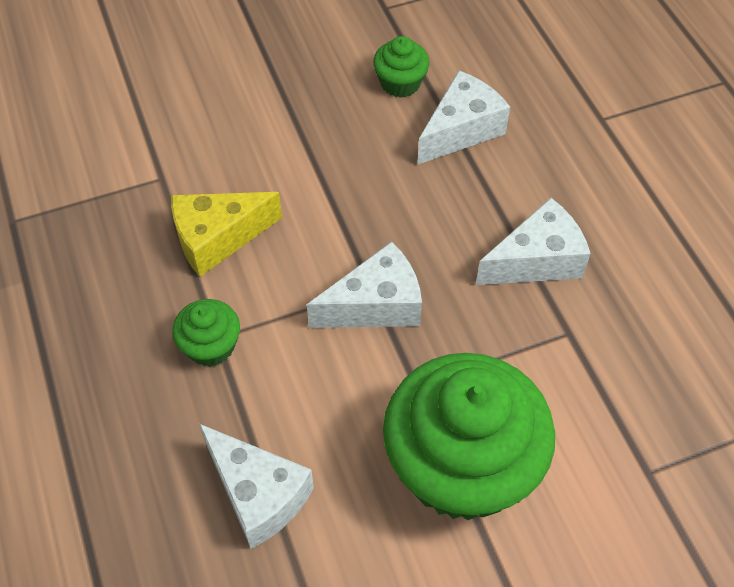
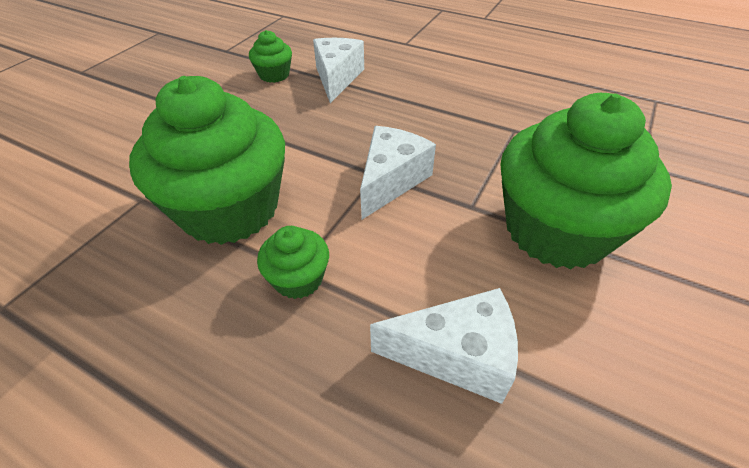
camera: 40 degrees left, 10 degrees down
(217, 238) = (230, 209): yellow cheese -> green cupcake
(536, 260) = (453, 109): white cheese -> none

